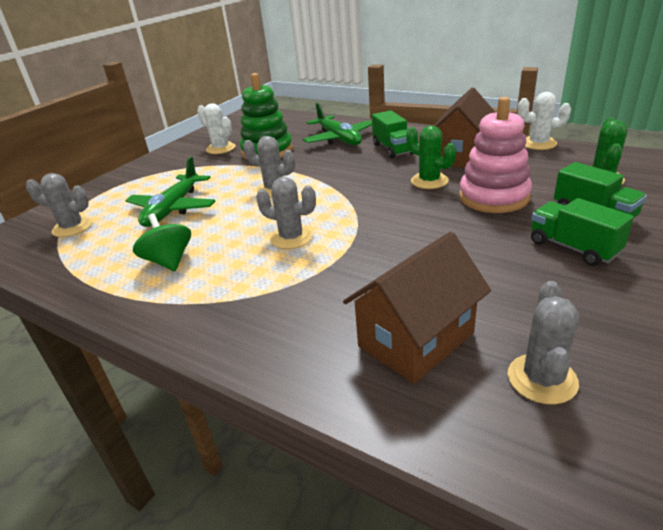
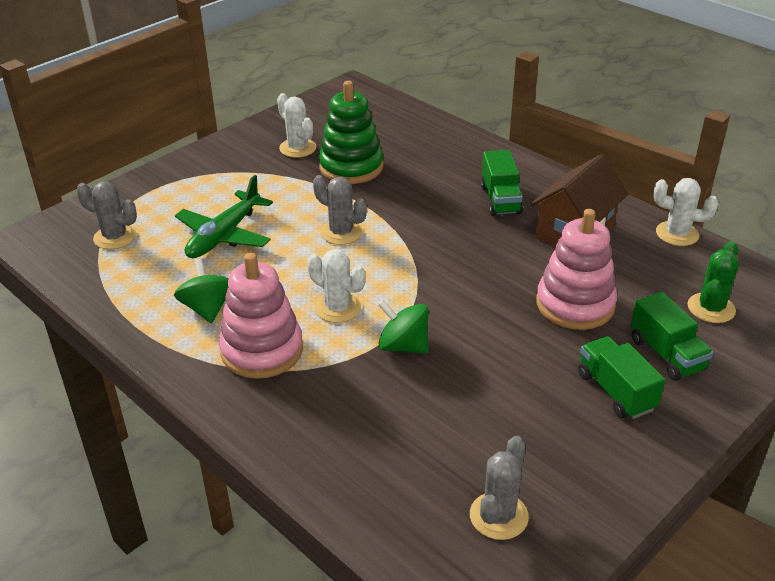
camera: 10 degrees right, 5 degrees up
(230, 283) = (262, 350): none -> pink stacking toy
(291, 238) = (338, 308): grey cactus -> white cactus
(339, 138) = (444, 165): green plane -> none
(364, 253) = (403, 346): none -> green spinning top
(416, 340) = (410, 453): brown house -> none
(429, 181) = (517, 263): green cactus -> none

